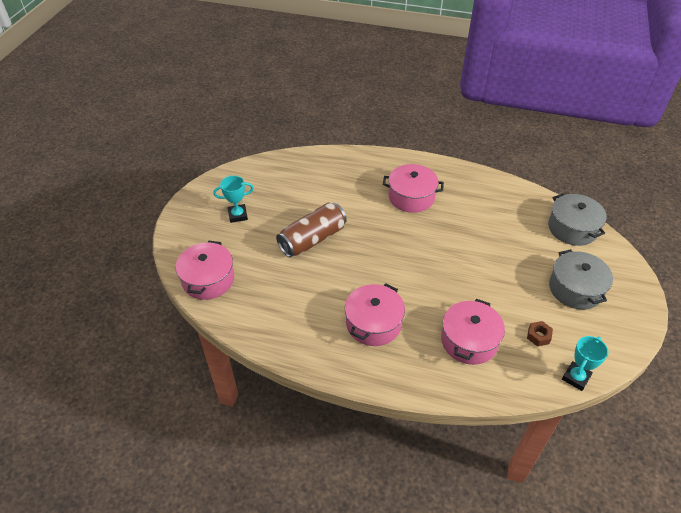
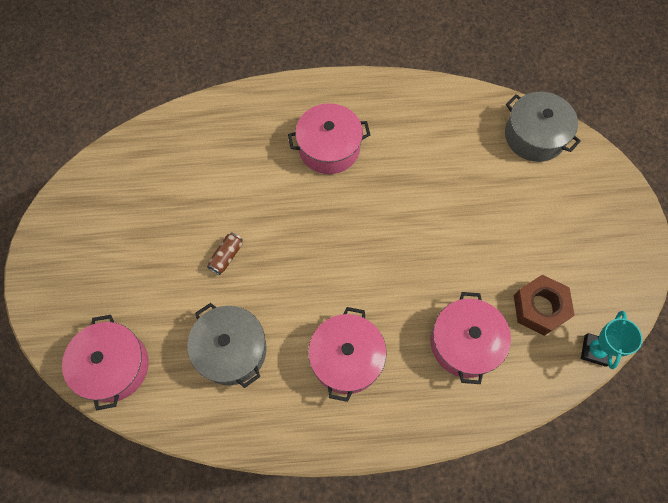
camera: 20 degrees left, 20 degrees up
(238, 215) = (113, 250): turquoise trophy -> none
(312, 239) = (226, 256): brown can -> brown can, size x0.45
(538, 336) = (539, 308): brown nut -> brown nut, size x1.85
(575, 289) = (562, 225): grey pot -> grey pot (231, 350)

